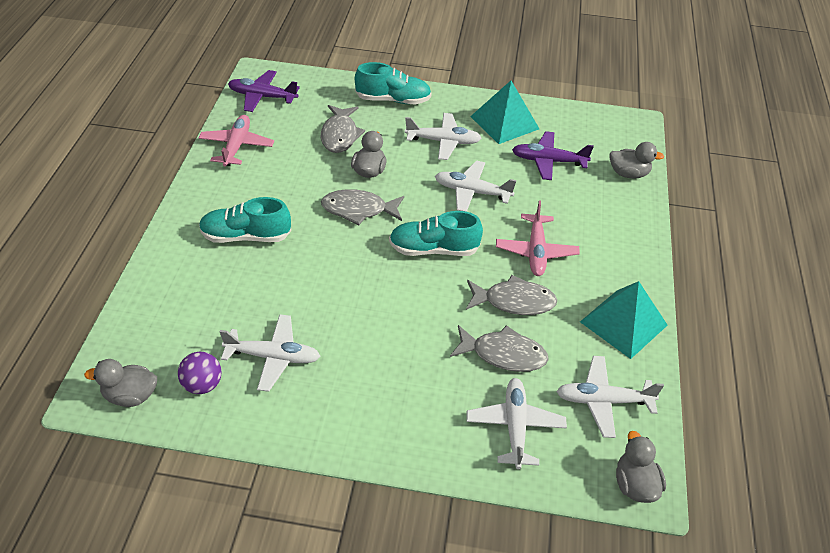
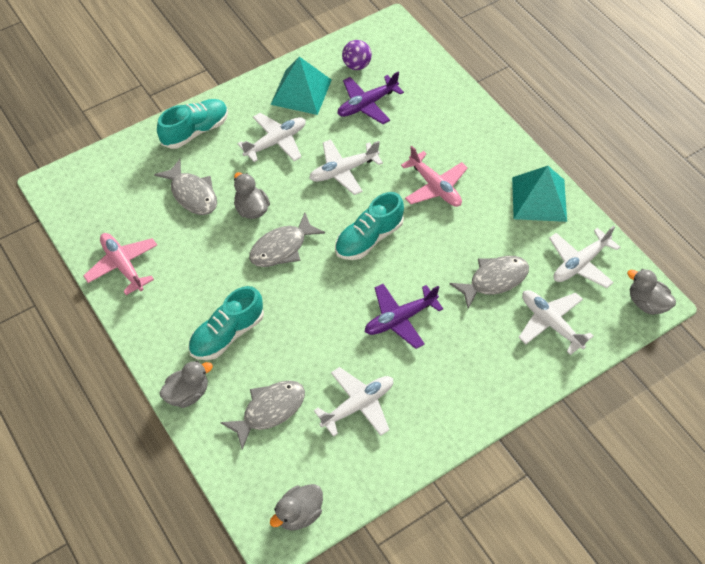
camera: 40 degrees left, 10 degrees up
(202, 385) = (336, 464): purple ball -> purple ball (356, 65)
(262, 96) = (85, 205): purple plane -> purple plane (399, 319)
(514, 301) = (461, 236): grey fish -> grey fish (269, 410)
(628, 174) = (429, 75): grey duck -> grey duck (187, 394)

